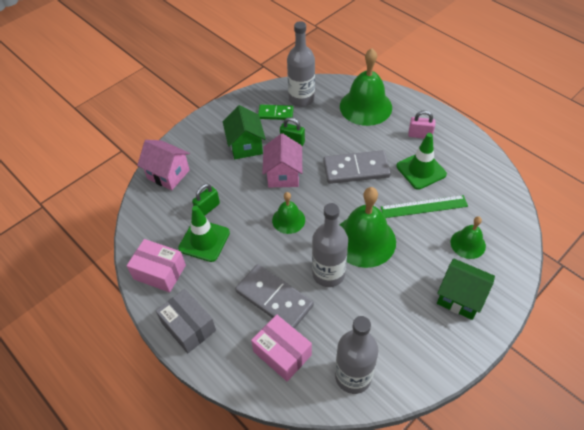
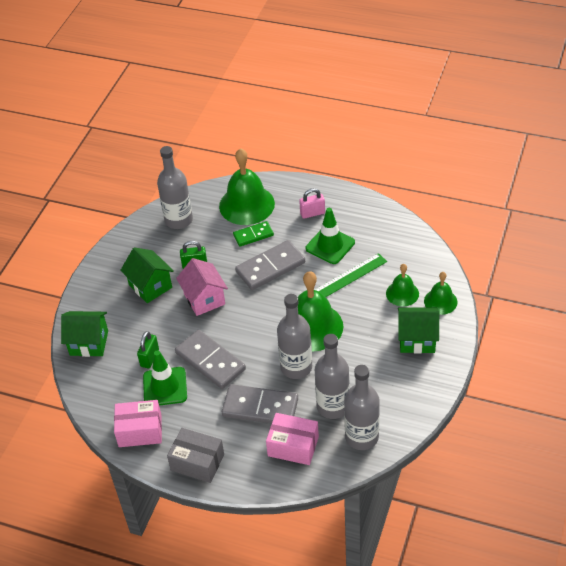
camera: 25 degrees left, 5 degrees down
(168, 174) = (89, 343): pink house -> green house
(256, 234) = (210, 361): none -> grey domino
(275, 113) = (161, 244): green domino -> green domino (253, 235)
(288, 220) = (233, 337): green bell -> green bell (440, 301)
(342, 330) = (333, 406): none -> grey bottle

